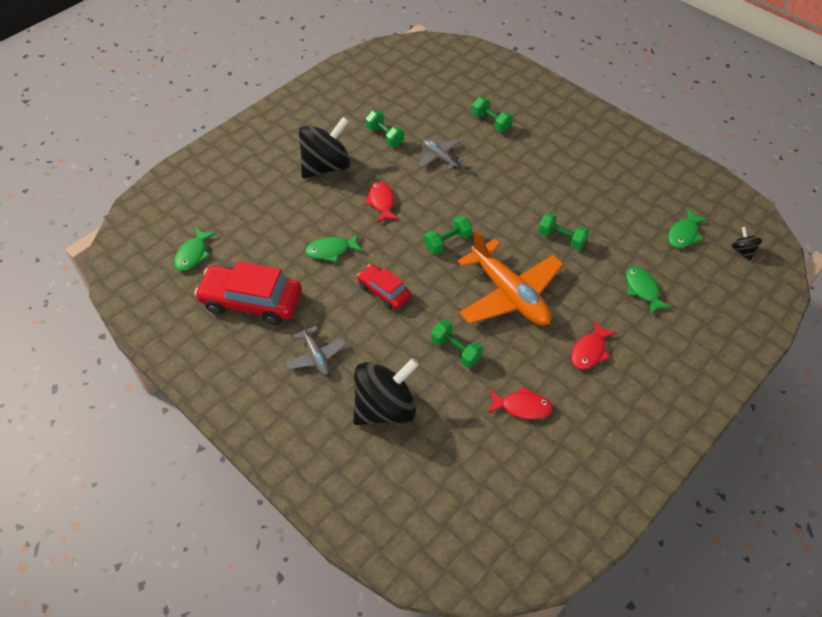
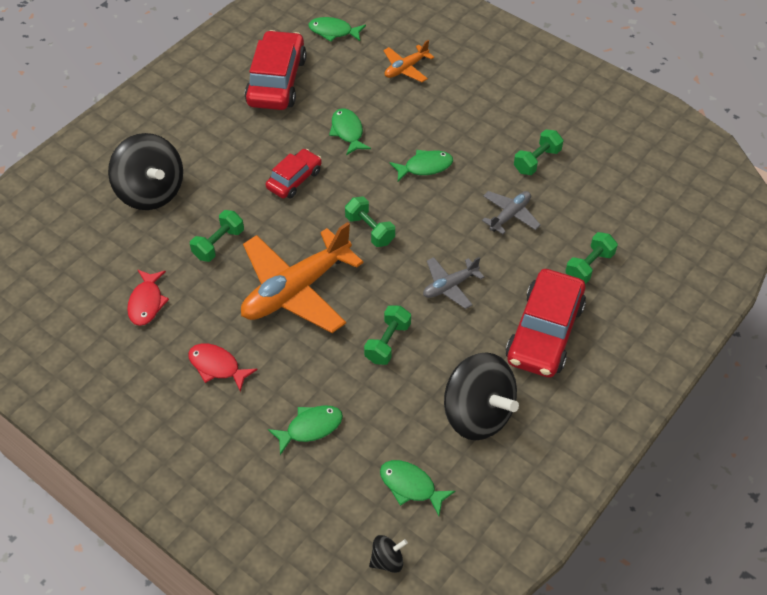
camera: 85 degrees right, 0 degrees up
(259, 205) = (406, 68): none -> orange plane
(316, 356) = (212, 135): grey plane -> grey plane (450, 286)
(326, 166) = (474, 114): black spinning top -> black spinning top (477, 413)
(381, 202) = (425, 167): red fish -> green fish
(550, 152) = (544, 332): none -> red car

